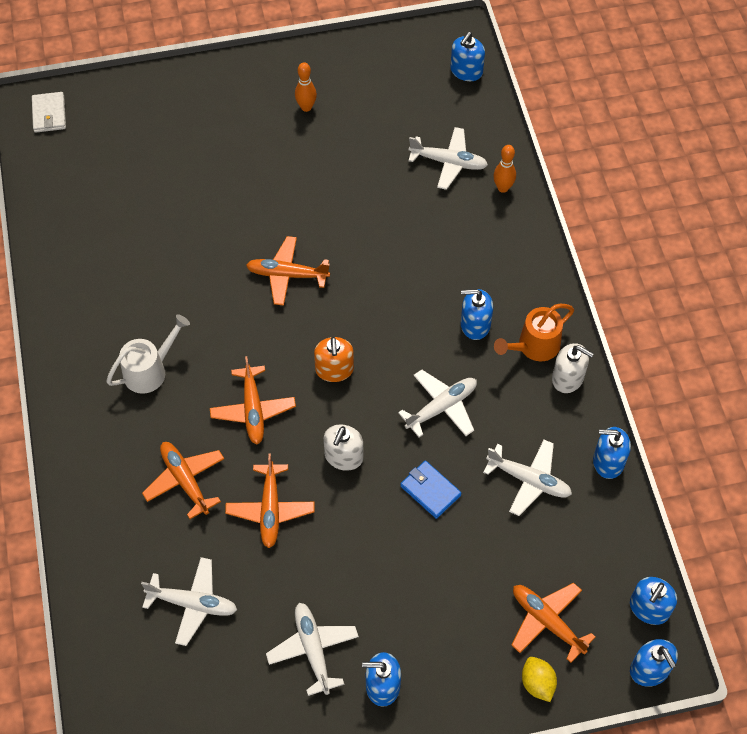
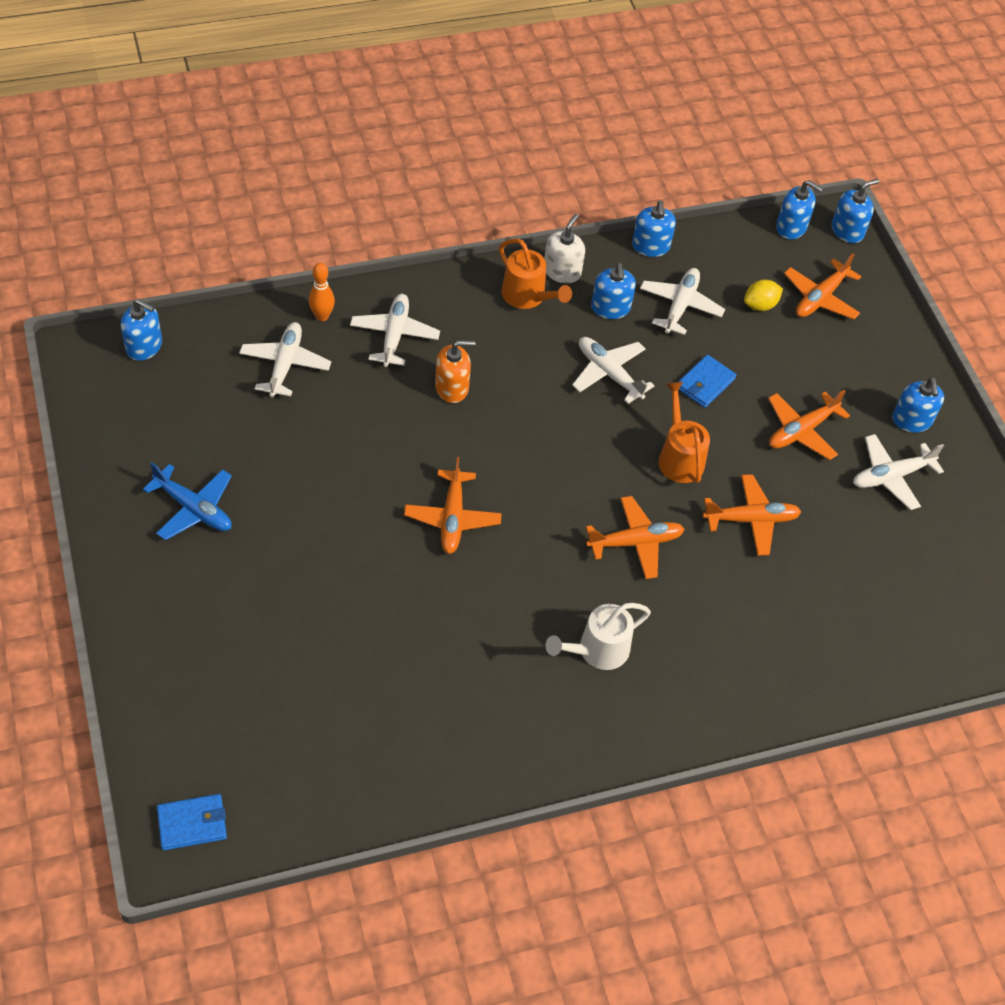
camera: 100 degrees left, 5 degrees down
(49, 114) = (192, 823): white wallet -> blue wallet
(150, 370) = (597, 651): white watering can -> white watering can turned 75 degrees counterclockwise
(185, 480) = (731, 602): orange plane -> orange plane (801, 431)
(193, 604) = (869, 583): white plane -> white plane (394, 335)
(306, 107) = (194, 509): orange bowling pin -> blue plane
(334, 369) = (575, 468): orange soap dispenser -> orange soap dispenser (452, 387)
(344, 456) = (679, 456): white soap dispenser -> orange watering can
(475, 324) = (505, 344): blue soap dispenser -> blue soap dispenser (610, 308)
(537, 683) = (879, 307): yellow lemon -> yellow lemon (760, 305)

